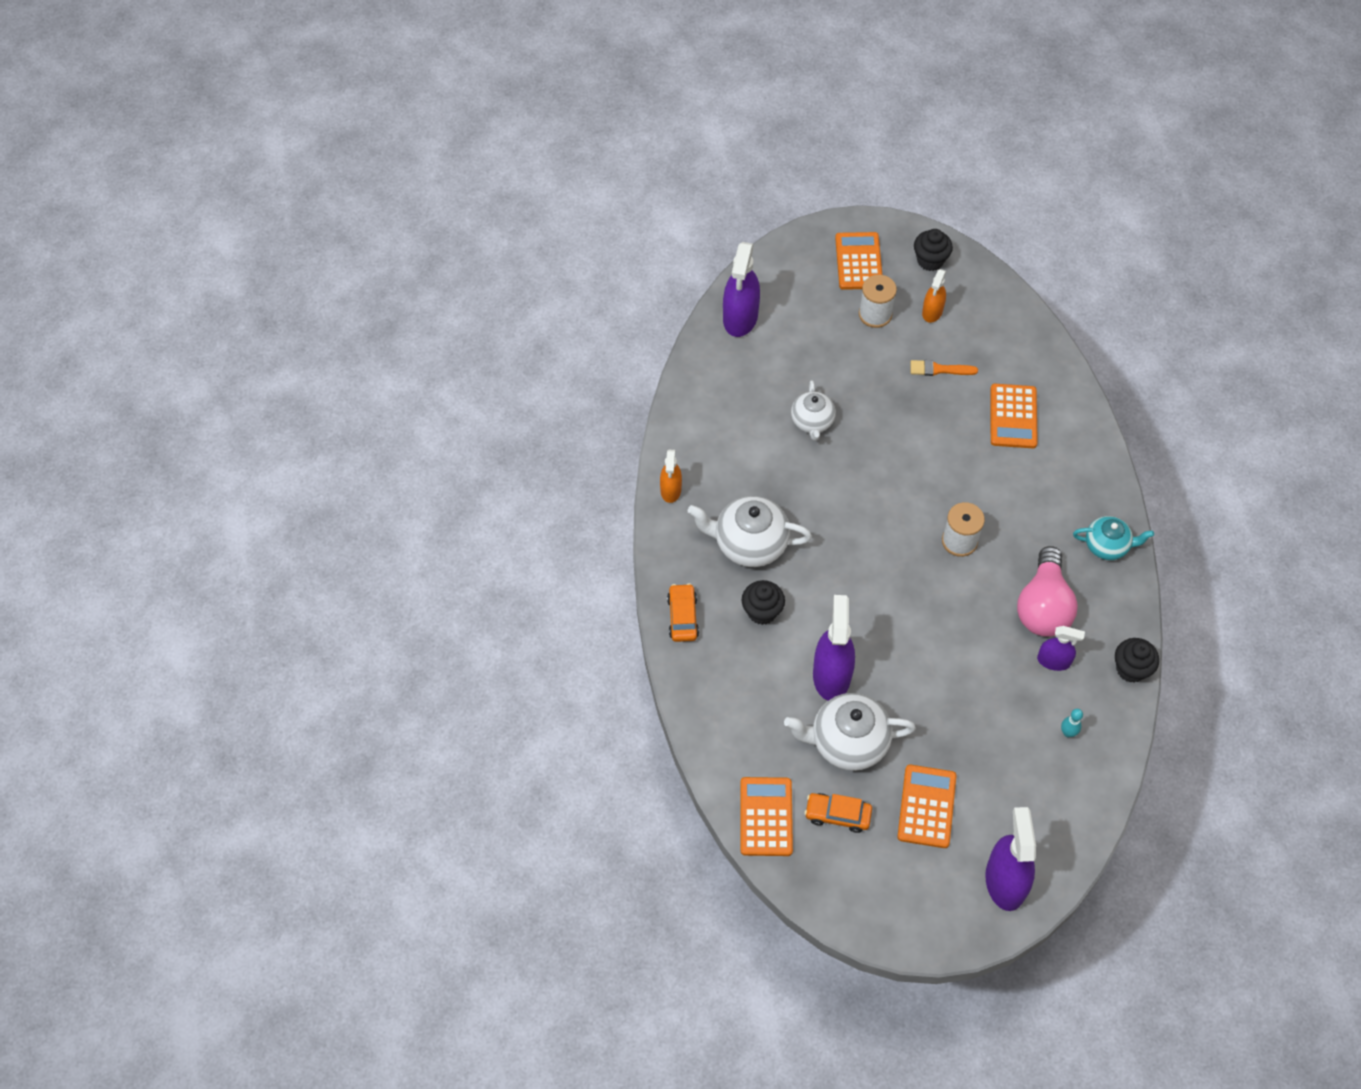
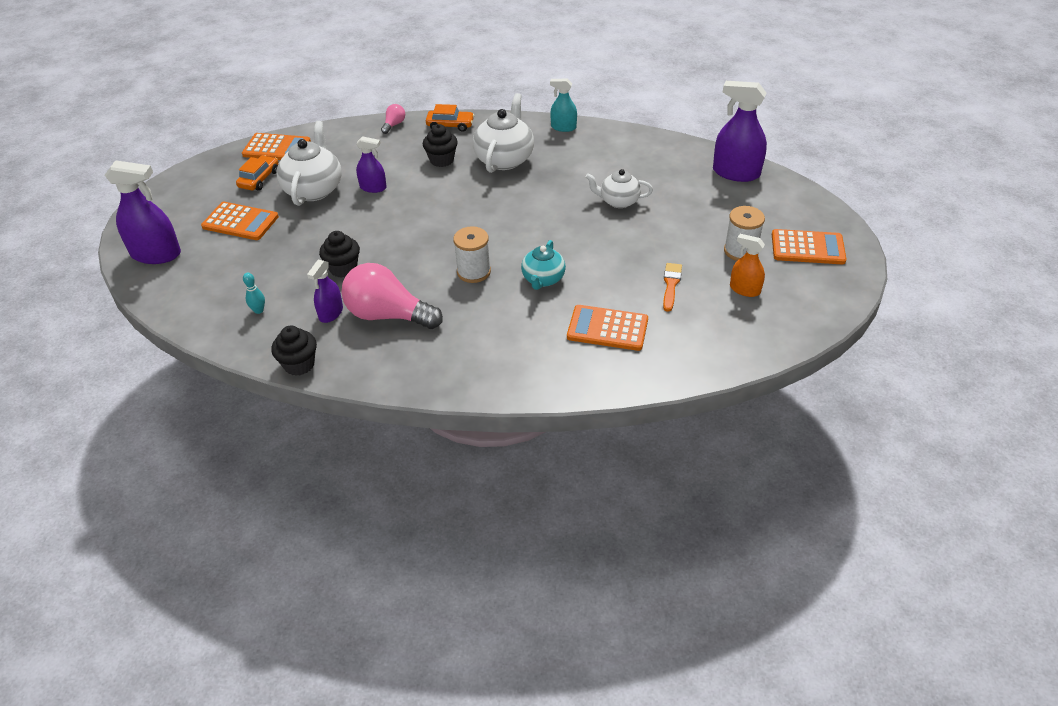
camera: 100 degrees right, 15 degrees down
(671, 490) = (563, 127): orange spray bottle -> turquoise spray bottle
(690, 685) = (394, 125): none -> pink light bulb
(831, 675) = (373, 187): purple spray bottle -> purple spray bottle, size x0.58
(930, 260) = (814, 297): black cupcake -> black cupcake (343, 268)
(1107, 546) = (438, 372): turquoise teapot -> turquoise teapot (543, 279)

